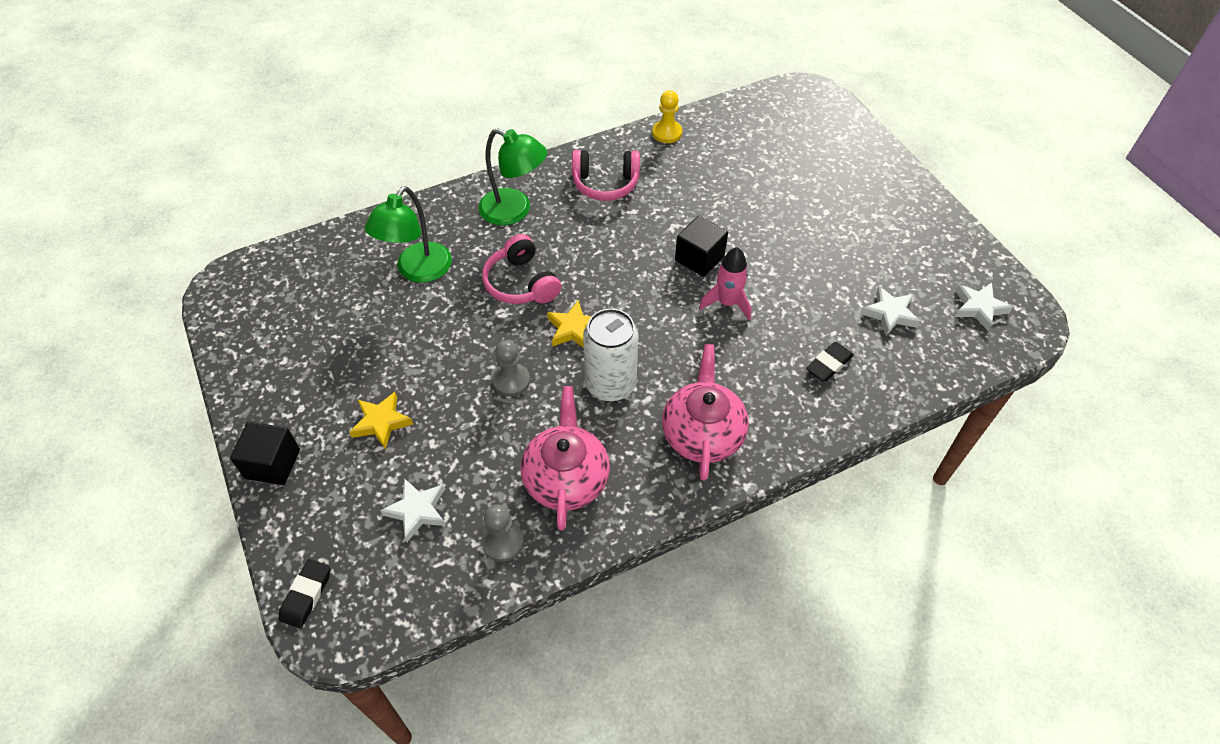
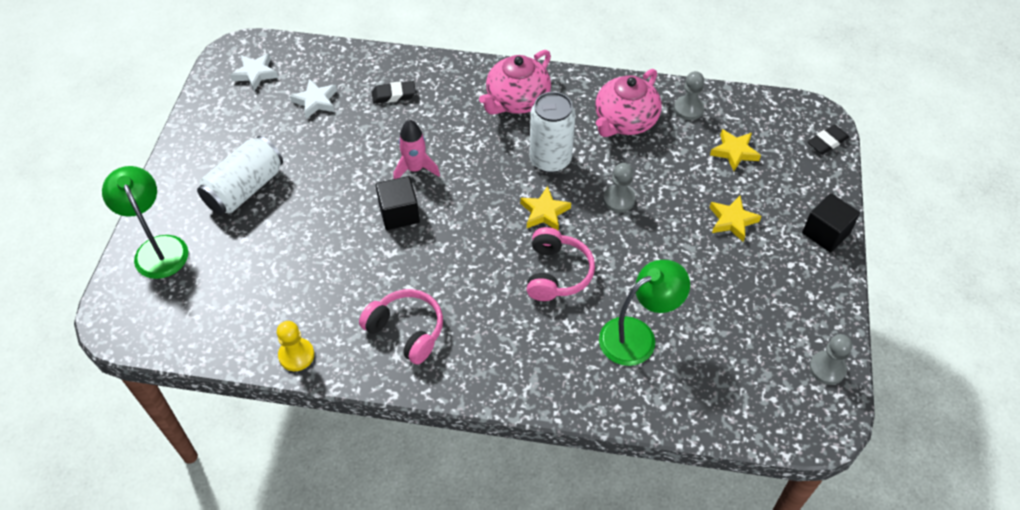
camera: 145 degrees left, 0 degrees up
(234, 328) = (827, 368): none -> grey pawn
(417, 511) = (734, 152): white star -> yellow star
(514, 211) = (511, 350): green lamp -> green lamp (158, 248)
(844, 209) = (245, 189): none -> white can

